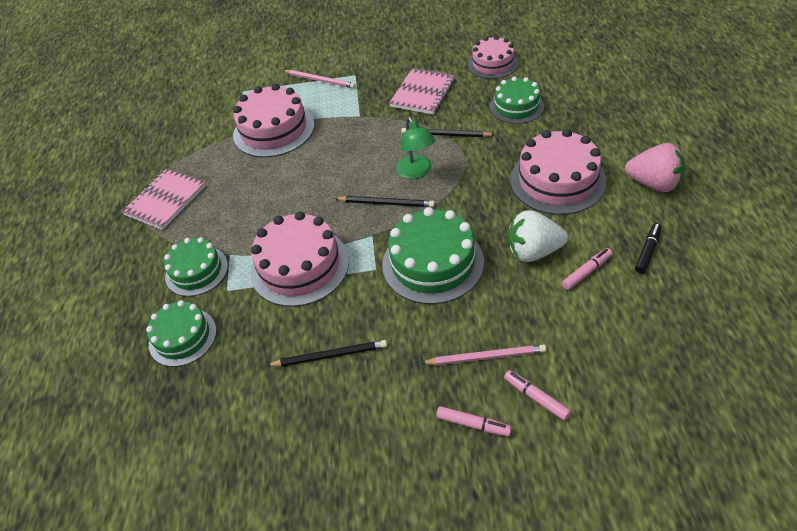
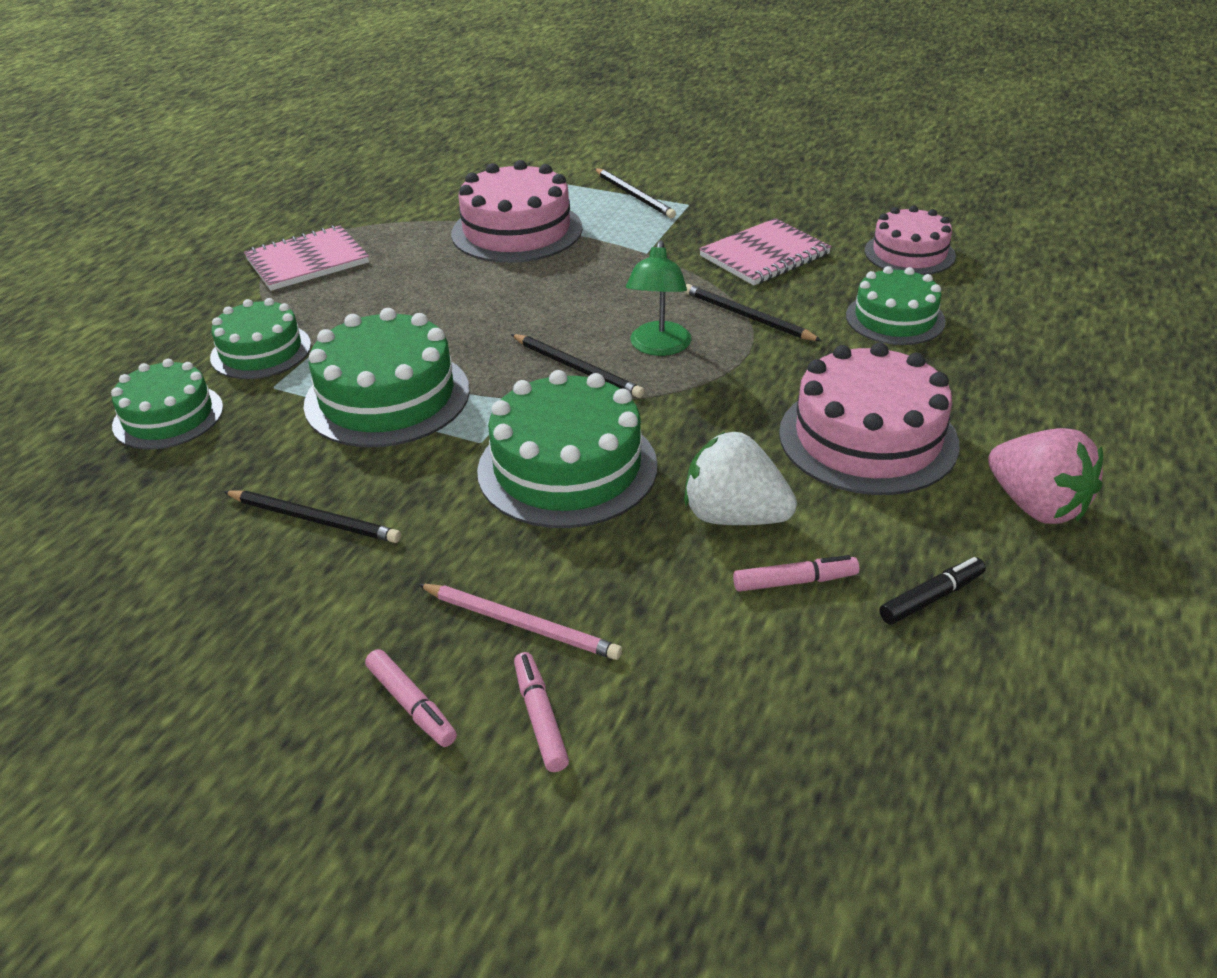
camera: 25 degrees right, 10 degrees down
(300, 266) = (387, 397): pink cake -> green cake
(320, 80) = (634, 196): pink pencil -> black pencil

